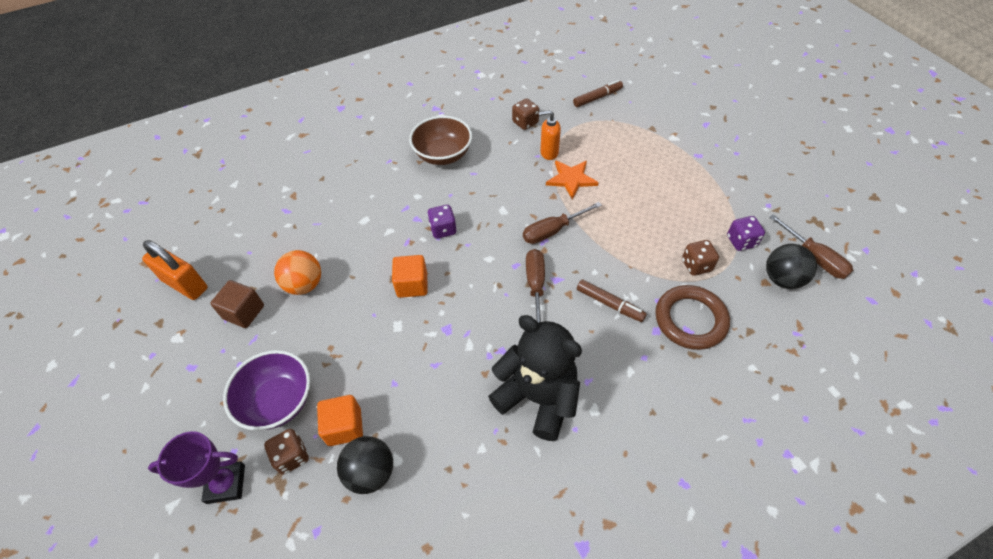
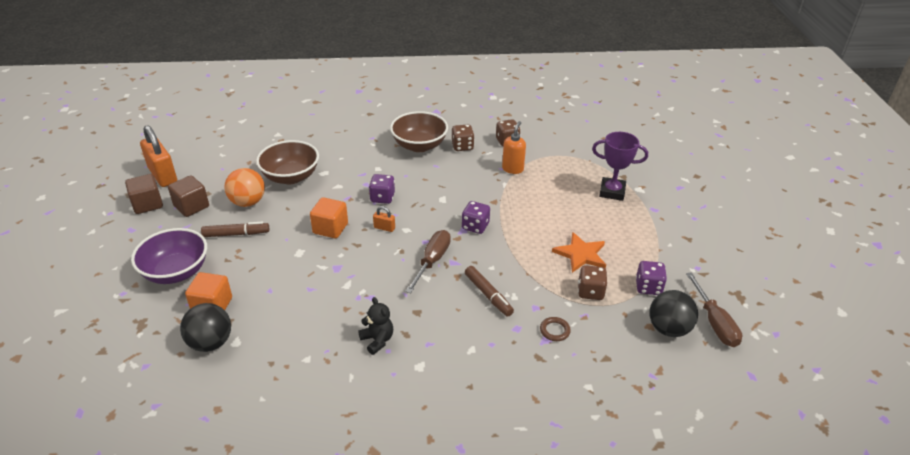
camera: 20 degrees right, 15 degrees down
(190, 328) = (147, 204): none -> brown cube
(226, 484) = (104, 311): purple trophy -> purple trophy (612, 192)
(292, 456) = (161, 311): brown dice -> brown dice (462, 146)
(332, 237) = (291, 177): none -> brown bowl
(466, 264) = (384, 228): none -> orange padlock
(537, 397) = (377, 340): black teddy bear -> black teddy bear, size x0.44
(549, 153) = (512, 169): orange soap dispenser -> orange soap dispenser turned 90 degrees clockwise
(552, 231) = (475, 226): brown screwdriver -> purple dice
(571, 179) = (519, 194): orange star -> orange star (581, 254)
(597, 98) = (587, 140): brown marker -> brown marker (236, 234)
(690, 320) = (554, 330): brown ring -> brown ring, size x0.42

